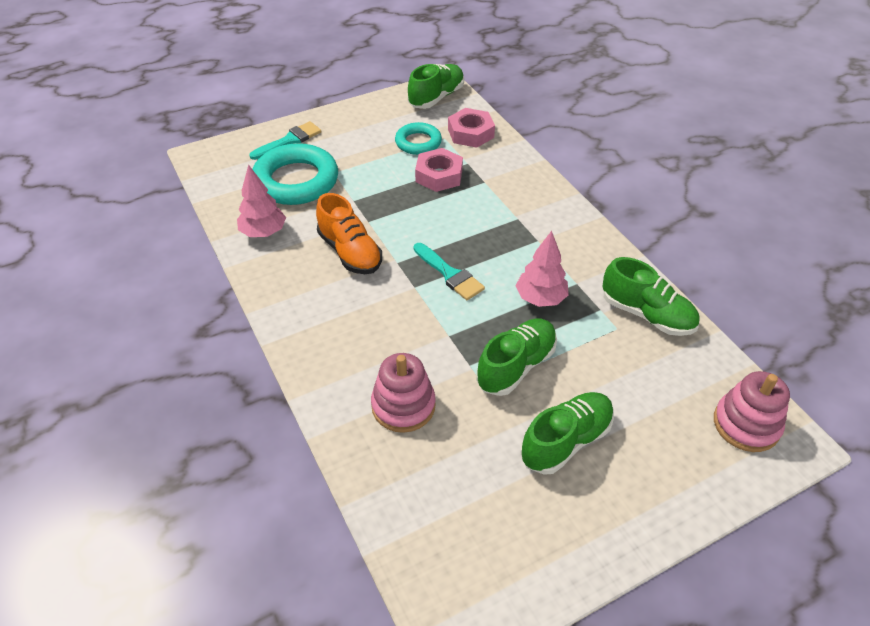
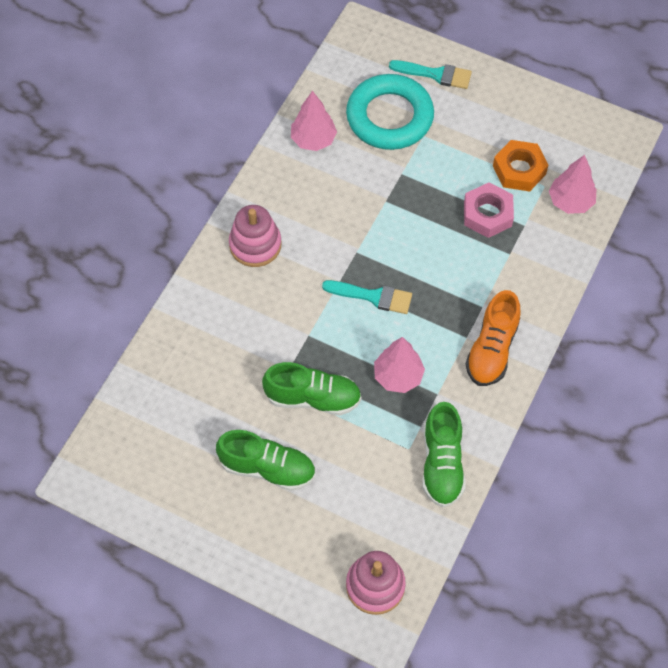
camera: 55 degrees right, 15 degrees up
(350, 252) = (340, 212): orange shoe -> orange shoe (492, 349)
(403, 406) = (221, 346): pink stacking toy -> pink stacking toy (255, 245)
(418, 142) = (519, 170): turquoise ring -> orange nut
(436, 97) = (600, 141): green shoe -> none
(450, 274) = (373, 296): turquoise brush -> turquoise brush turned 90 degrees counterclockwise
(470, 133) = (570, 201): pink nut -> pink tree

